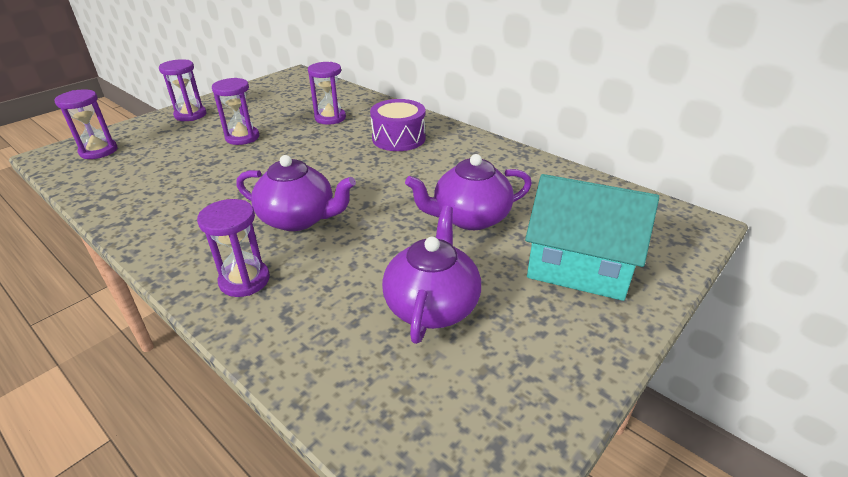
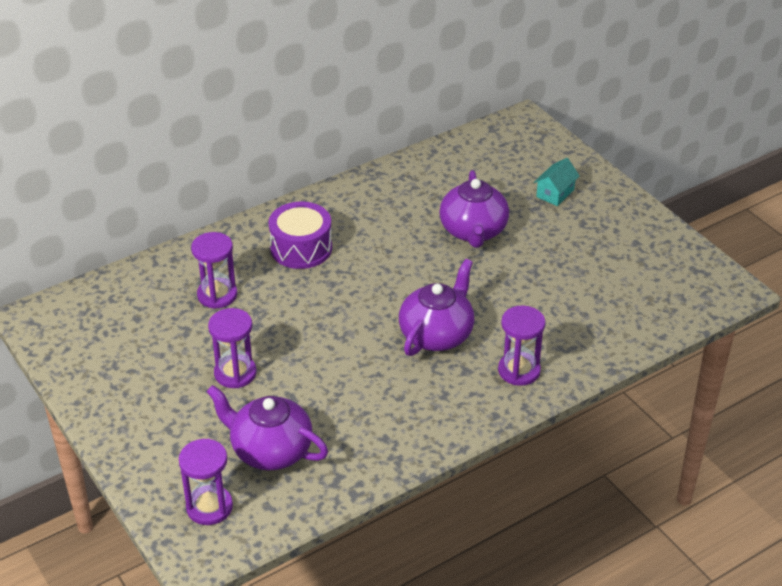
camera: 75 degrees left, 5 degrees up
(190, 115) = (134, 425): purple hourglass -> none
(432, 305) = (576, 273): purple teapot -> purple teapot (270, 450)
(579, 267) = (555, 193): turquoise house -> turquoise house, size x0.46

